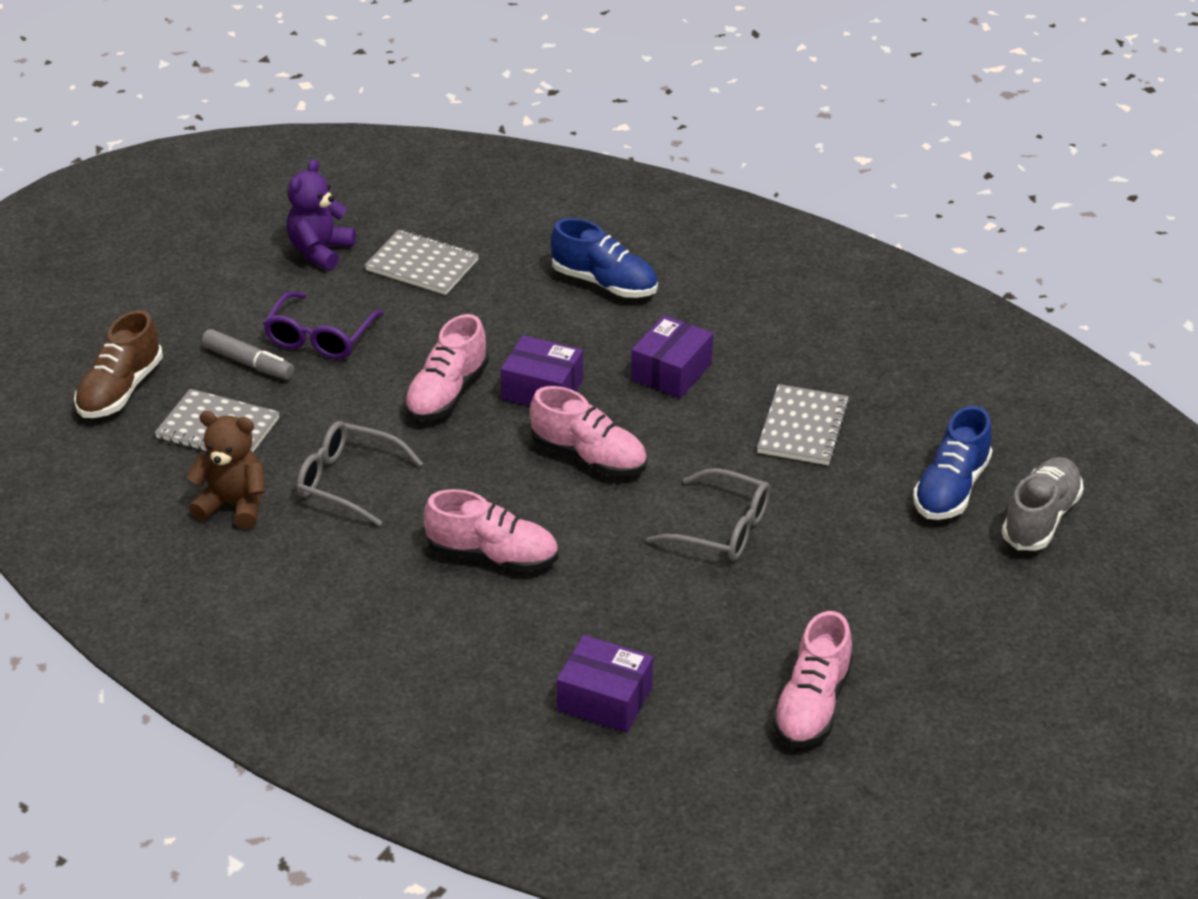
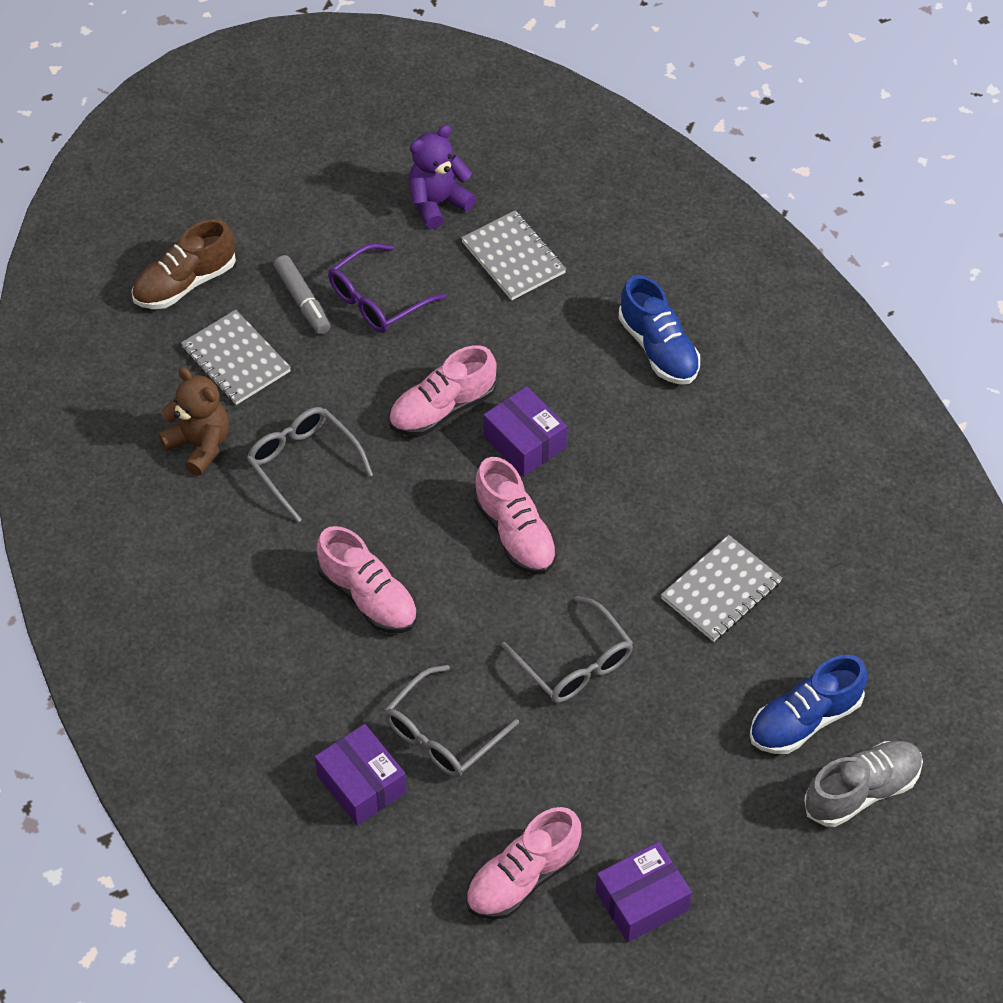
camera: 30 degrees right, 15 degrees up
(648, 630) = (442, 734): none -> grey glasses
(671, 371) = (649, 474): purple box -> purple box (642, 900)

